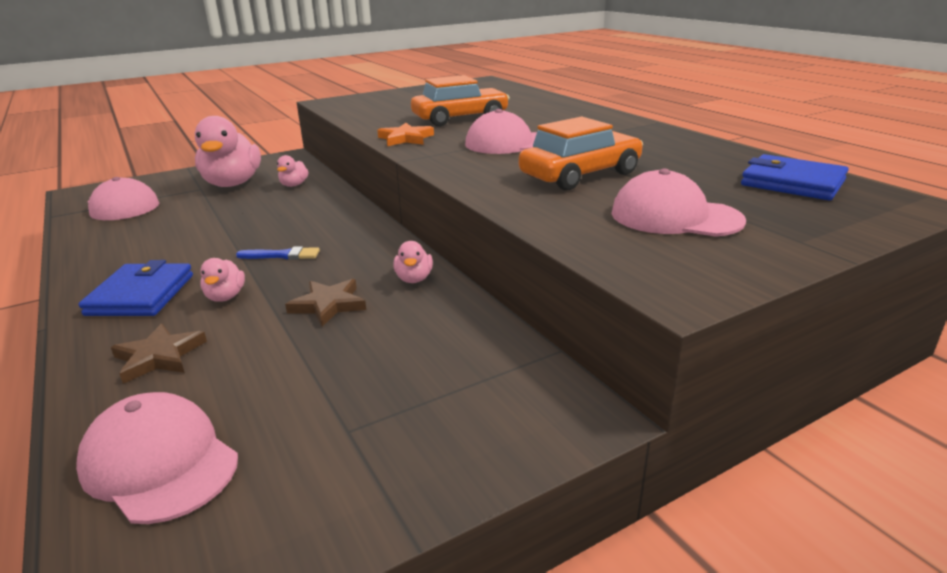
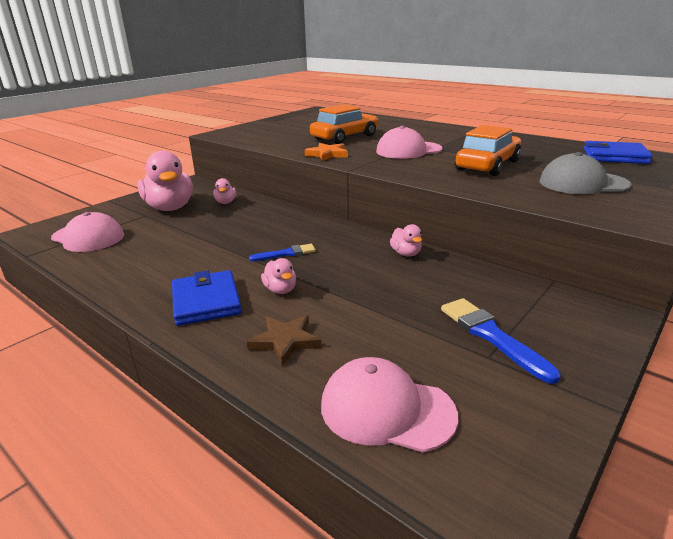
camera: 20 degrees left, 0 degrees up
(328, 305) = (368, 281): brown star -> none
(384, 405) = (491, 336): none -> blue brush
(675, 217) = (583, 183): pink cap -> grey cap

